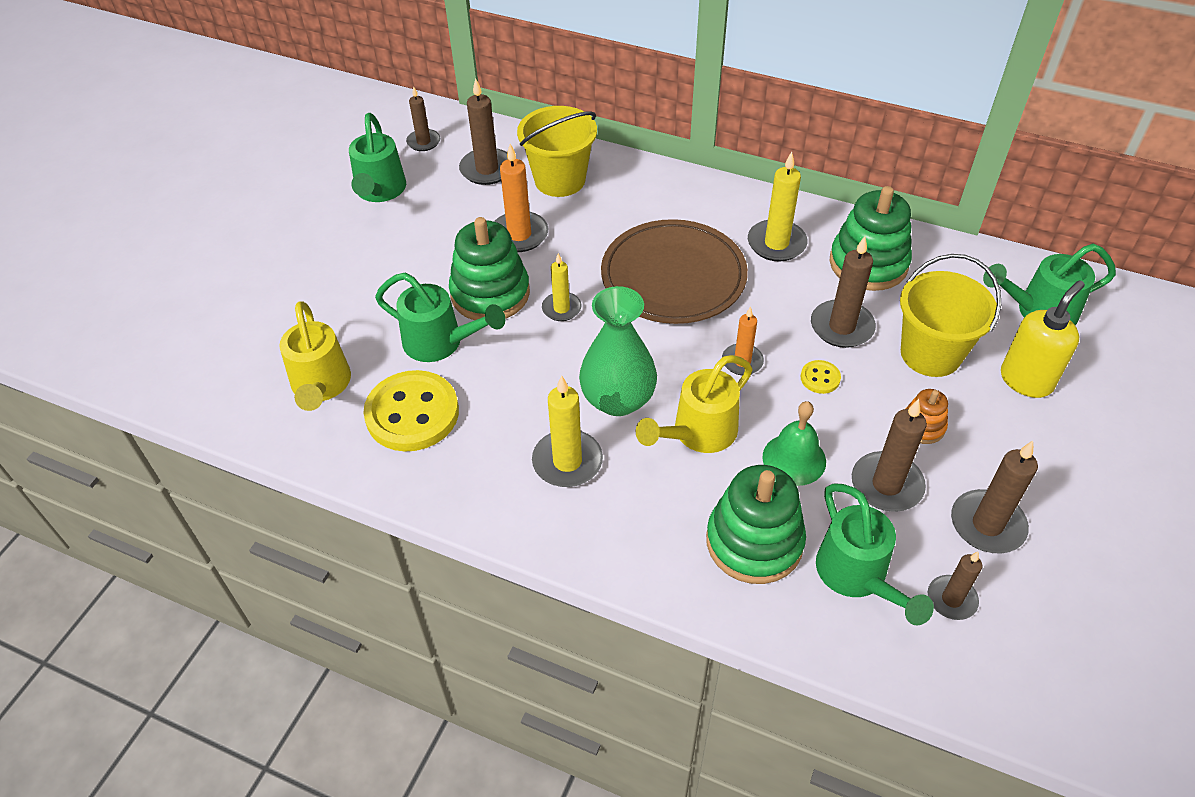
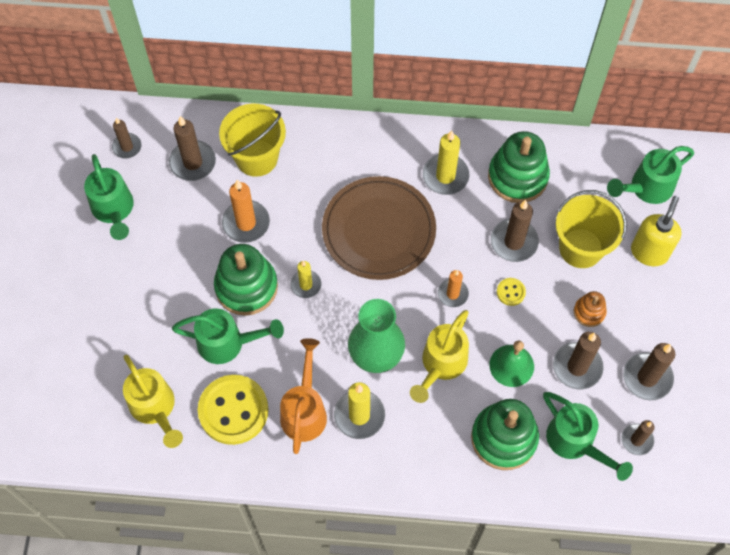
camera: 20 degrees left, 15 degrees up
(499, 437) = (304, 411): none -> orange watering can

